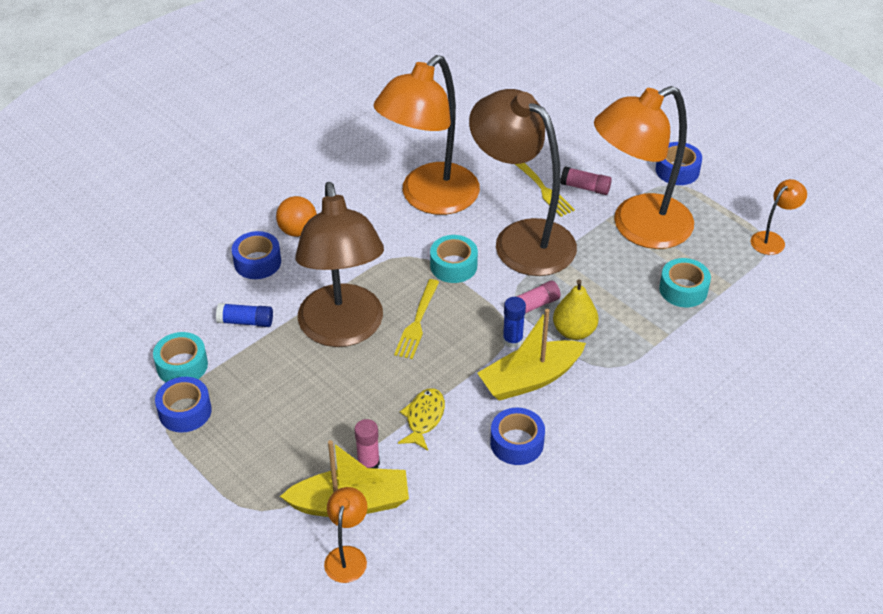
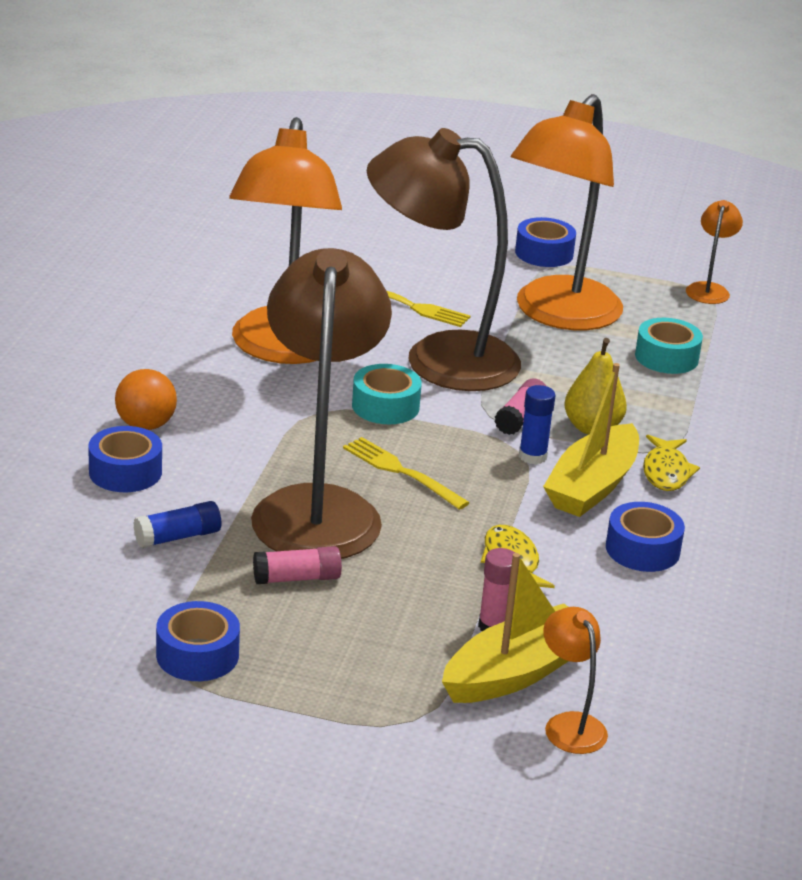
camera: 35 degrees left, 15 degrees down
(182, 365) = (139, 609): turquoise tape -> none
(343, 330) = (317, 507): brown lamp -> brown lamp turned 135 degrees counterclockwise
(417, 322) = (401, 472): yellow fork -> yellow fork turned 150 degrees clockwise
(585, 187) = (459, 293): pink glue stick -> pink glue stick (297, 578)
(591, 386) = (666, 472): none -> yellow fish

